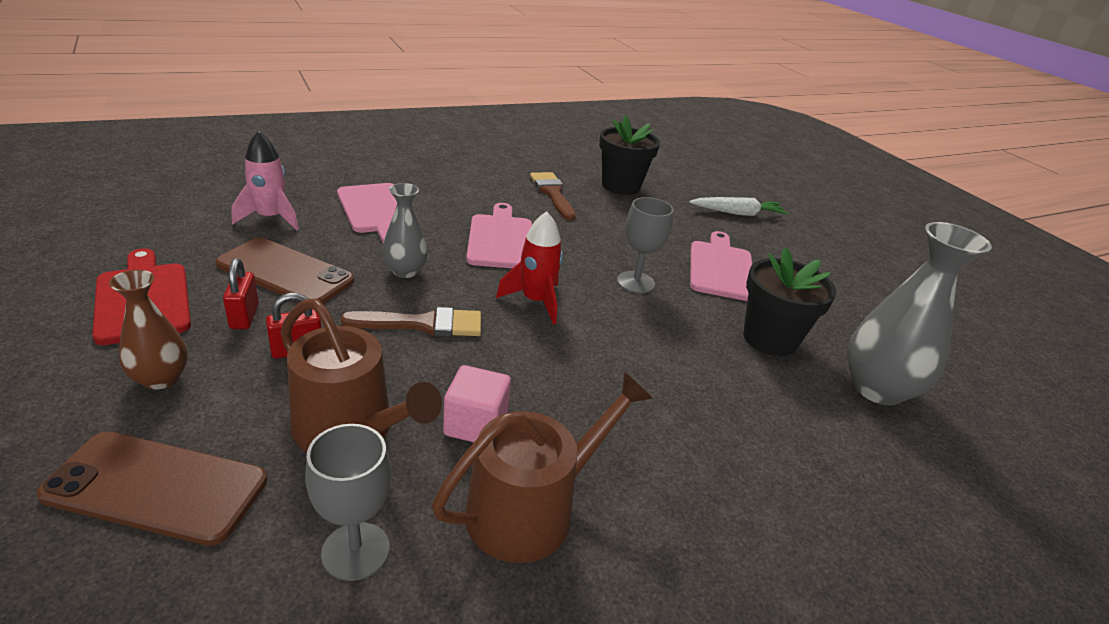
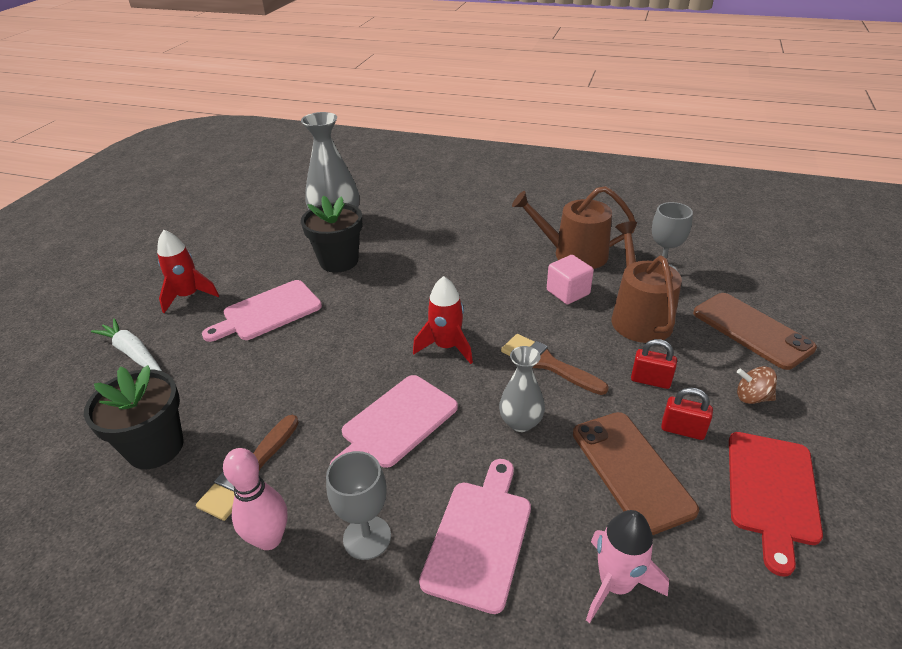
camera: 130 degrees left, 5 degrees up
(161, 378) = (752, 397): brown vase -> brown spinning top
(244, 316) = (682, 430): red padlock -> red padlock turned 75 degrees clockwise
(497, 179) = (269, 539): none -> pink bowling pin
(635, 282) = (351, 329): grey goblet -> grey goblet (367, 537)
(797, 255) = (188, 296): none -> red rocket

